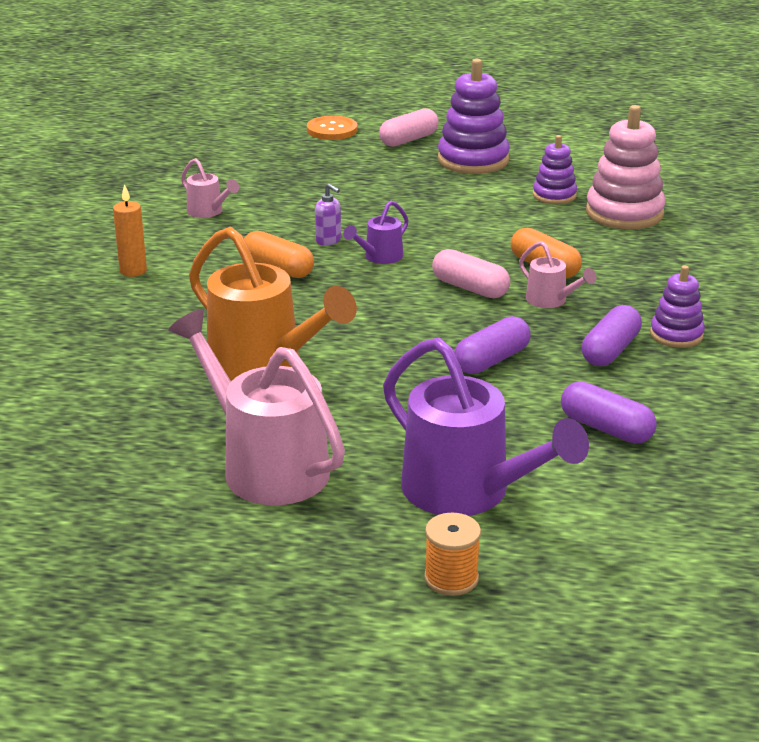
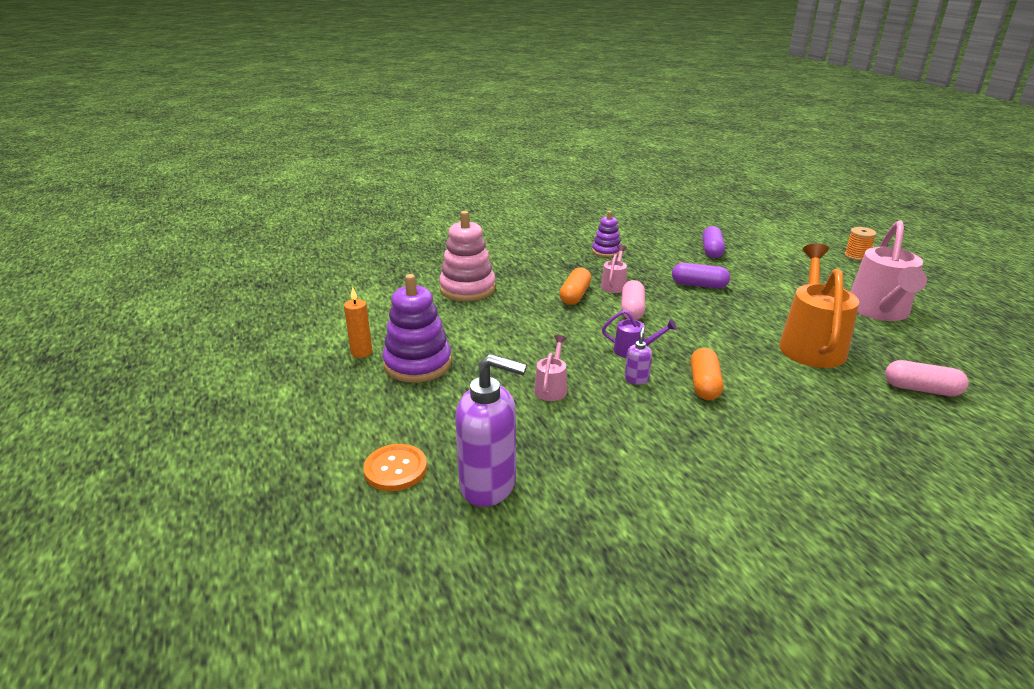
camera: 120 degrees left, 0 degrees up
(133, 271) = (806, 452): orange candle -> orange candle (361, 352)
(208, 212) = (663, 463): pink watering can -> pink watering can (552, 388)
(273, 152) = (489, 485): none -> purple soap dispenser
(409, 140) = (392, 410): pink capsule -> pink capsule (921, 389)
(468, 493) = (806, 265): purple watering can -> none
(554, 195) = (460, 316): purple stacking toy -> none
(610, 350) = (644, 262): purple capsule -> none

